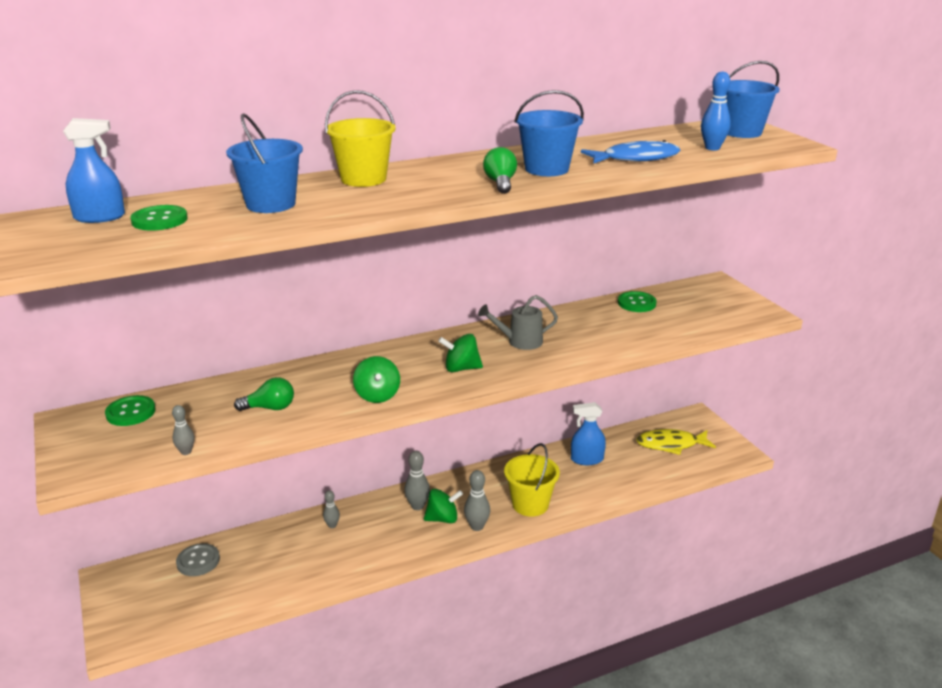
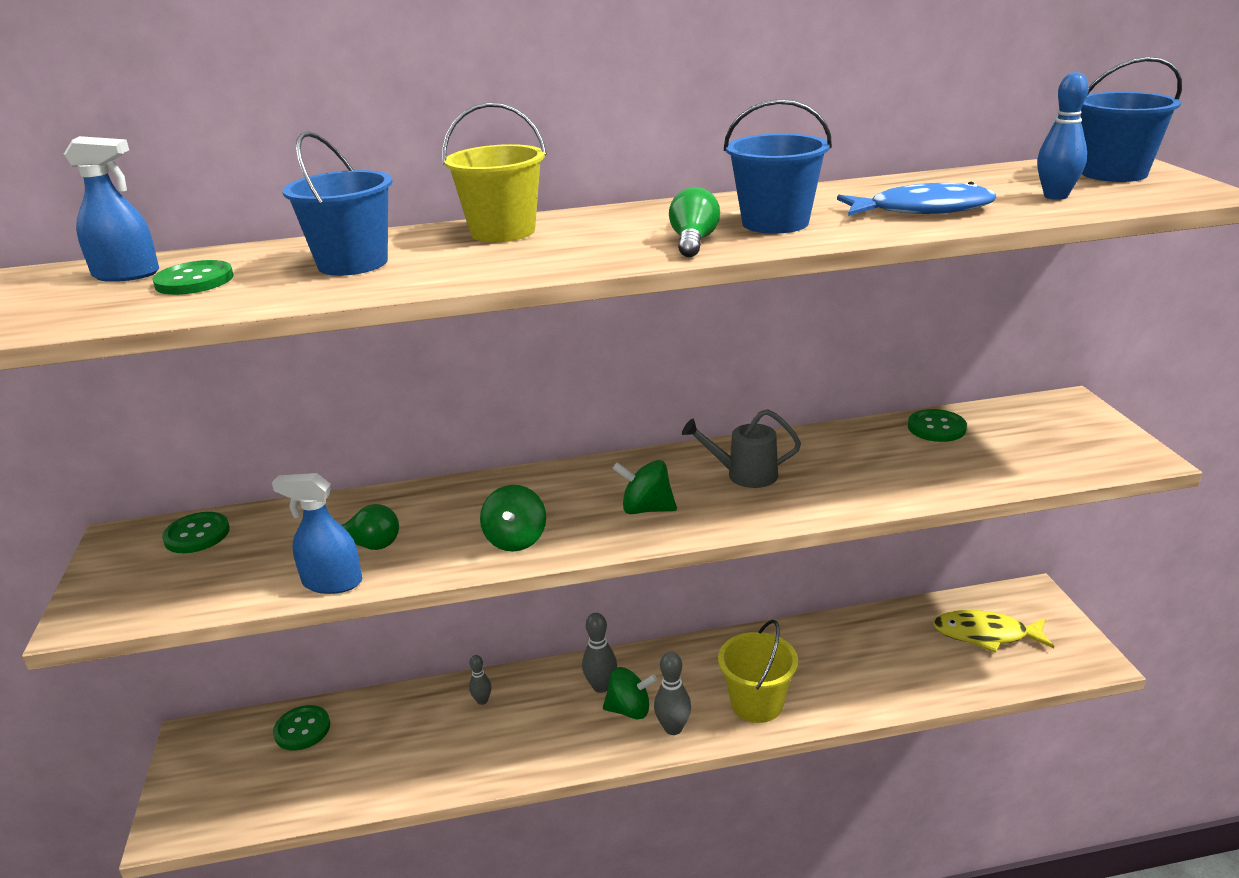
camera: 15 degrees right, 0 degrees up
(186, 452) = (234, 599): grey bowling pin -> none
(198, 561) = (302, 729): grey button -> green button
(586, 459) = (854, 644): blue spray bottle -> blue spray bottle (332, 582)

